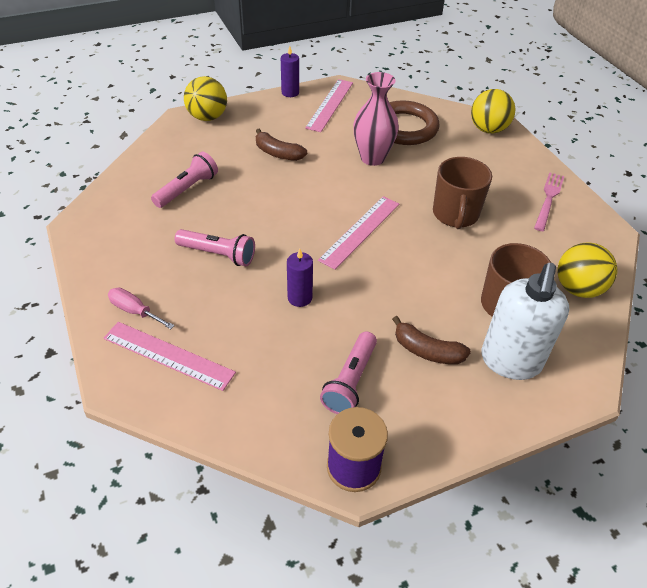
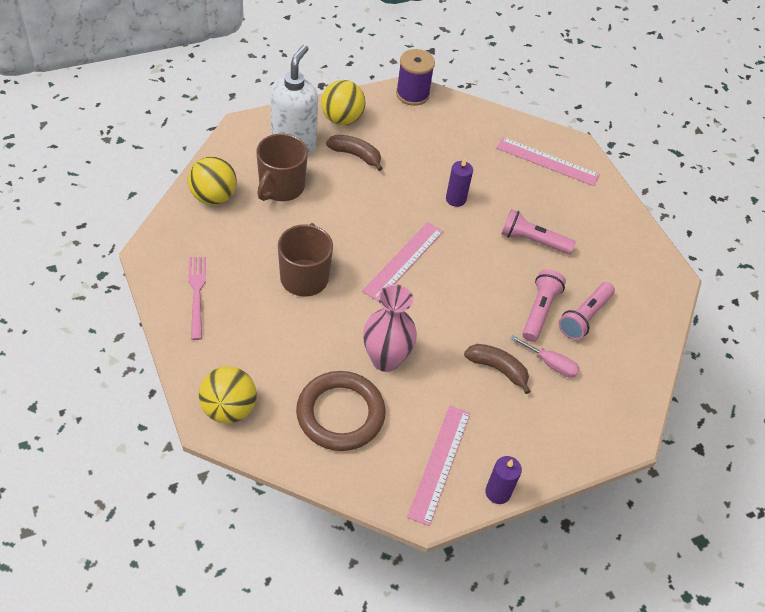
camera: 175 degrees right, 5 degrees up
(135, 311) = (585, 194): pink screwdriver -> pink screwdriver (550, 364)
(207, 117) = (598, 437): yellow ball -> yellow ball (342, 119)
(350, 381) = (414, 139): pink flashlight -> pink flashlight (539, 311)
(548, 199) = (197, 294): pink fork -> pink fork turned 150 degrees clockwise

